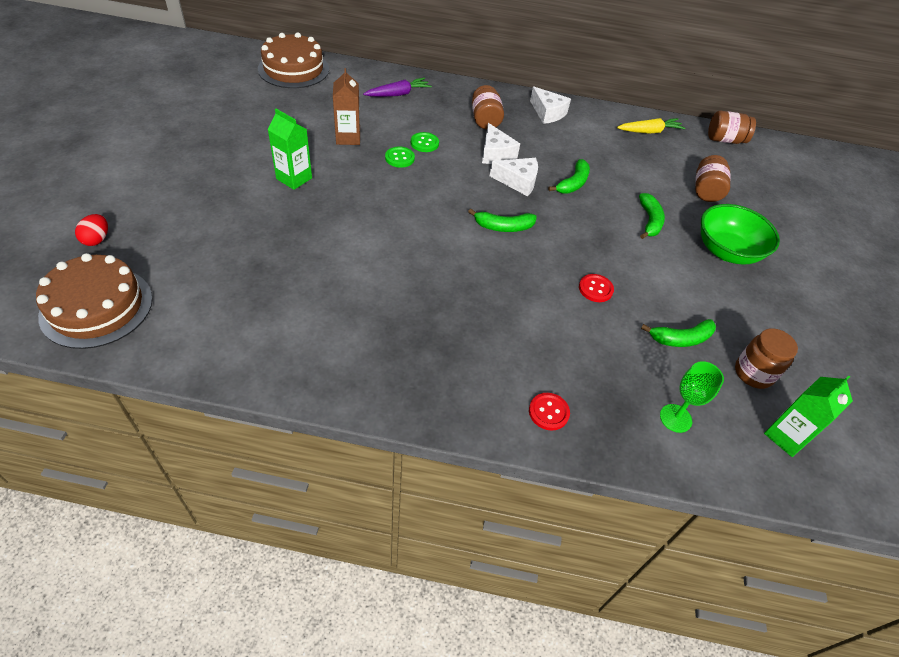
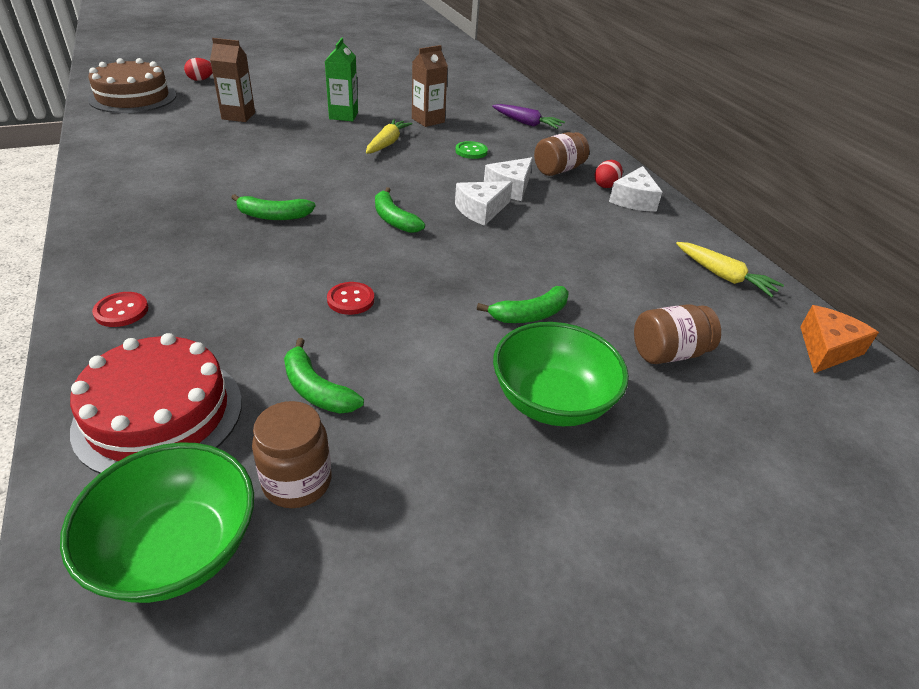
camera: 60 degrees right, 10 degrees down
(231, 243) = (238, 116): none -> brown carton
(293, 69) = (488, 80): brown cake -> none
(374, 177) = (387, 143): none -> yellow carrot
(399, 158) = (431, 146): green button -> none
(518, 181) = (481, 210): white cheese -> white cheese turned 75 degrees clockwise
(521, 113) = (606, 185): none -> red egg
(573, 183) = (527, 243): green banana -> green banana (273, 216)
(675, 418) = (159, 414): green goblet -> red cake
(725, 140) = (826, 349): brown jar -> orange cheese
(786, 436) = (177, 549): green carton -> green bowl

